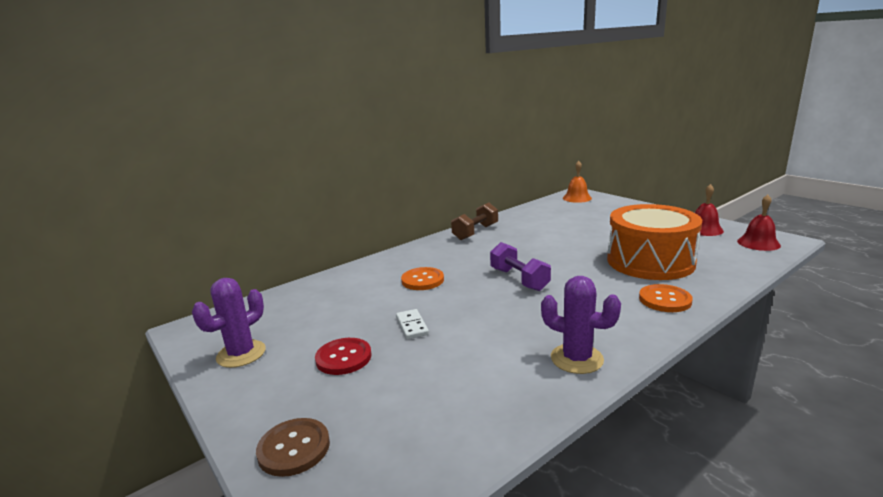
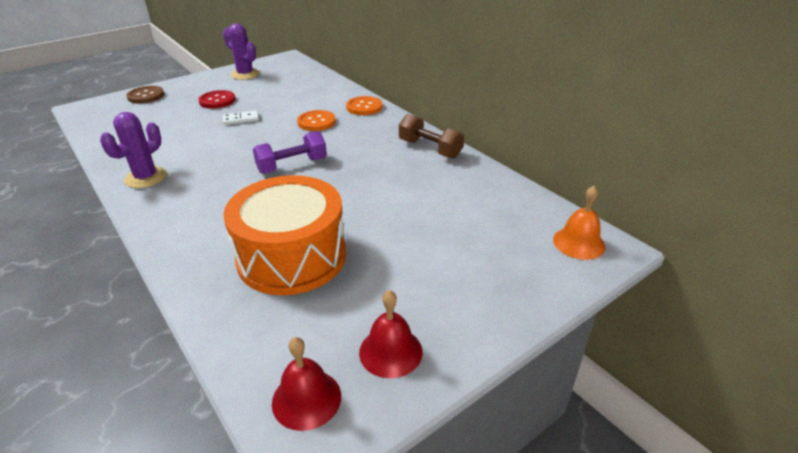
camera: 90 degrees right, 15 degrees up
(665, 300) = (197, 242): orange button -> orange button (364, 107)

